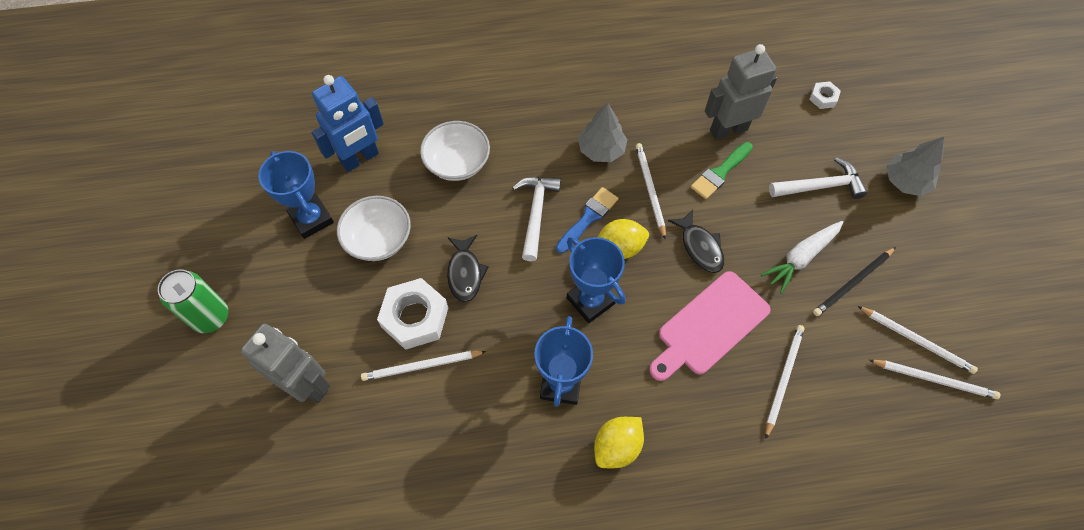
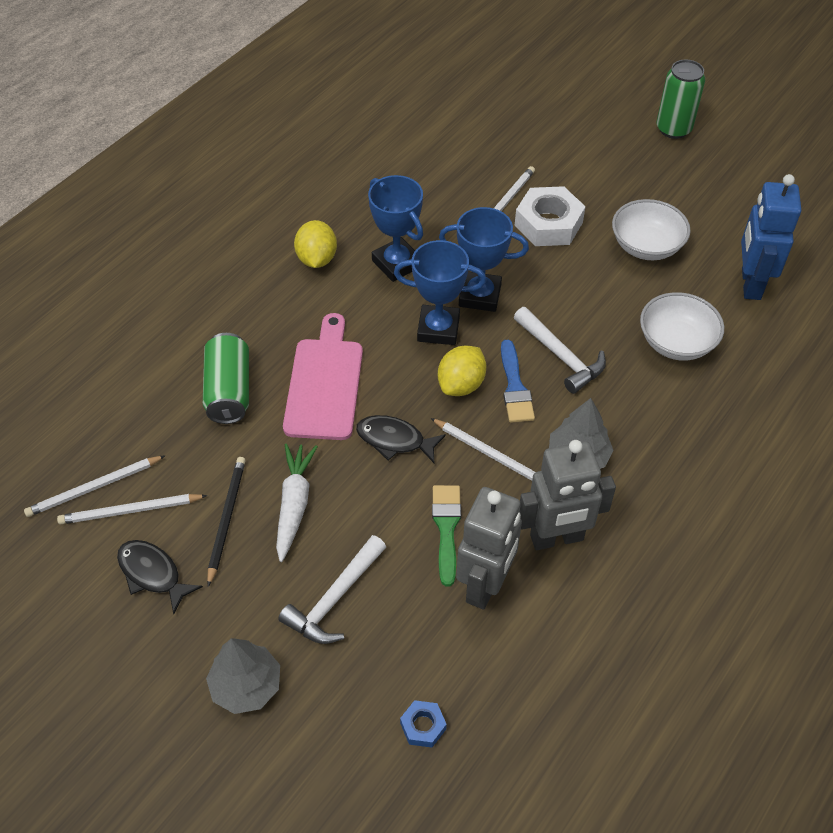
camera: 135 degrees right, 10 degrees down
(307, 385) = (559, 145): grey robot -> grey robot (557, 538)
(311, 219) = (711, 221): blue trophy -> blue trophy (480, 295)
(465, 273) = (554, 274): black fish -> black fish (152, 574)
(783, 379) = (229, 390): white pencil -> green can
(823, 98) = (423, 726): white nut -> blue nut

